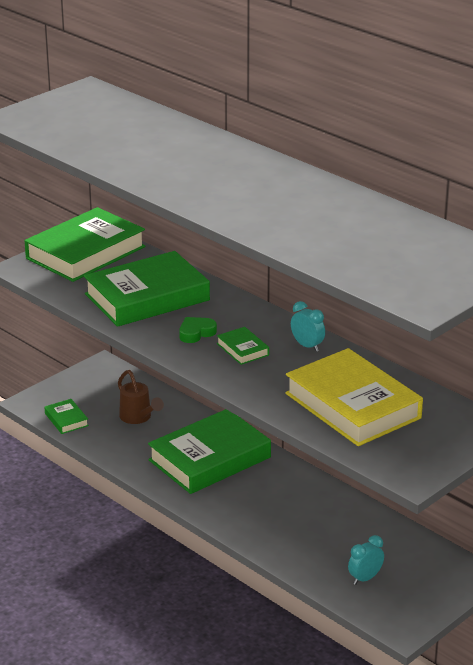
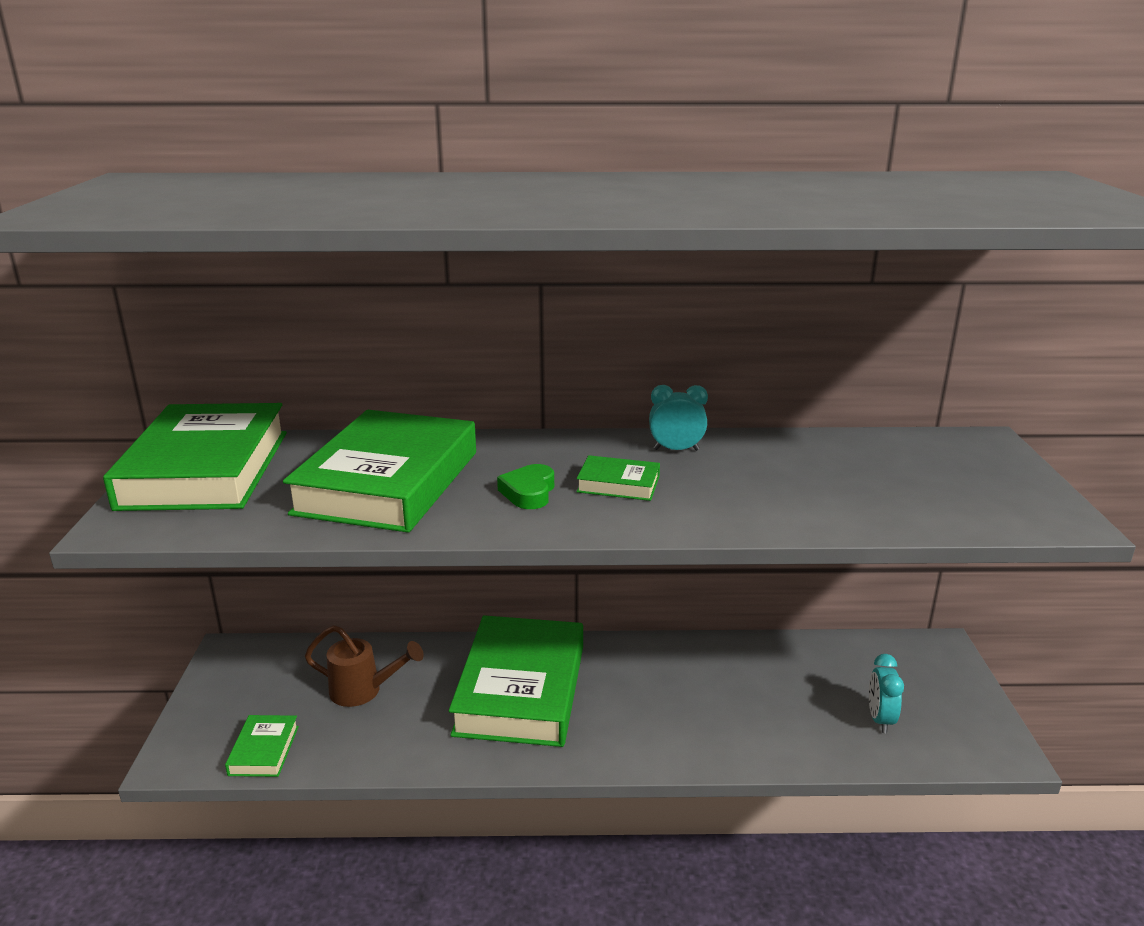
camera: 45 degrees left, 5 degrees down
(66, 419) = (264, 750): green book -> green book turned 75 degrees clockwise
(353, 405) = (848, 482): yellow book -> none

